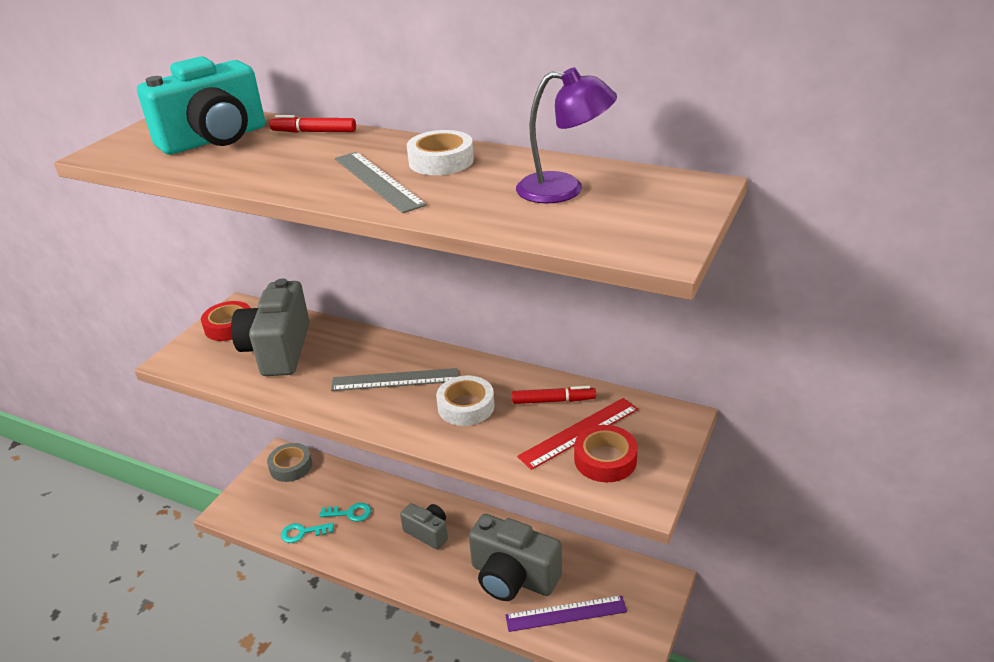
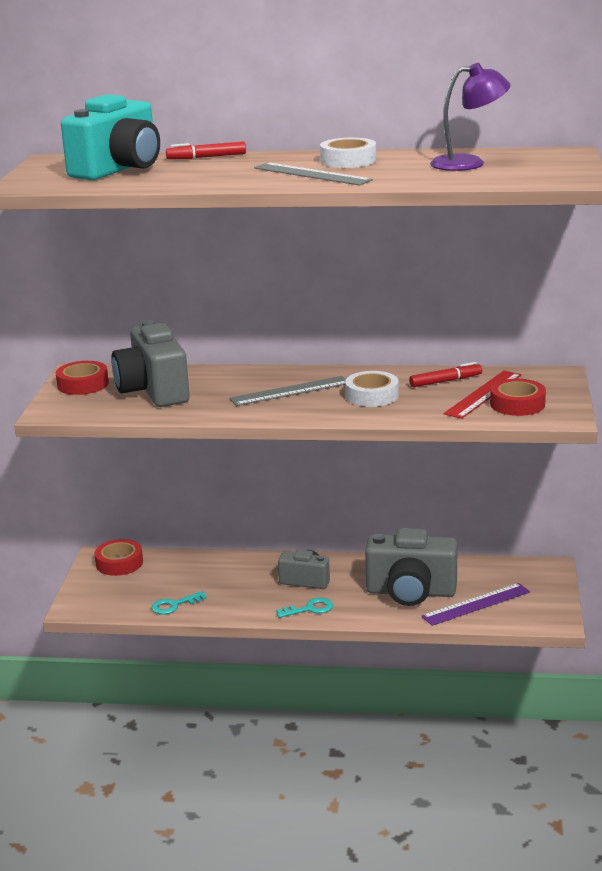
camera: 20 degrees left, 10 degrees down
(291, 466) = (119, 563): grey tape -> red tape
(350, 513) = (213, 583): turquoise key -> turquoise key (309, 609)

